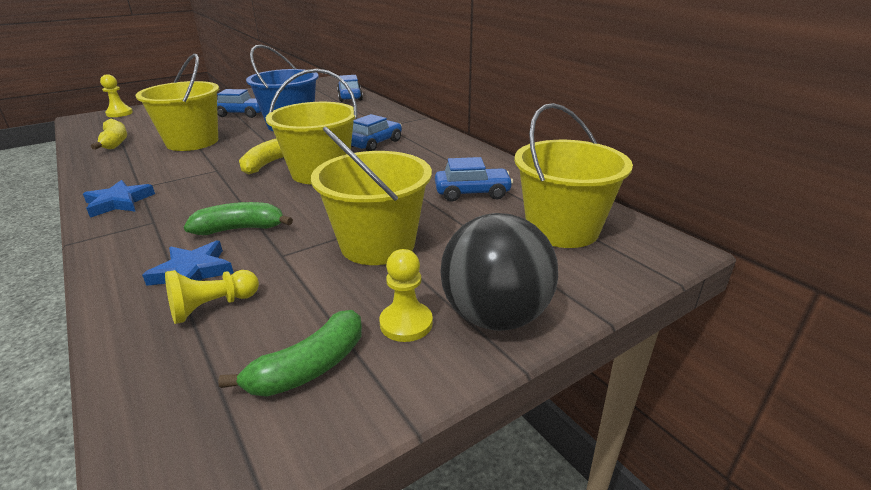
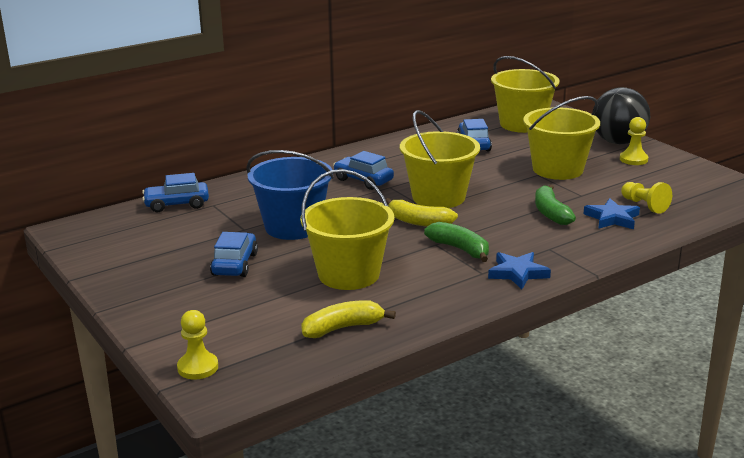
camera: 90 degrees left, 5 degrees down
(309, 368) = (676, 177): green banana -> green banana (460, 249)

